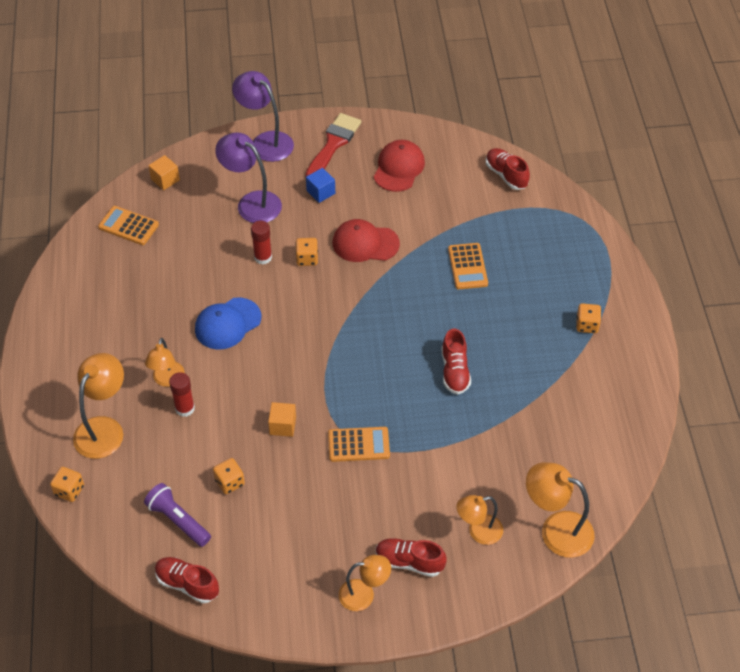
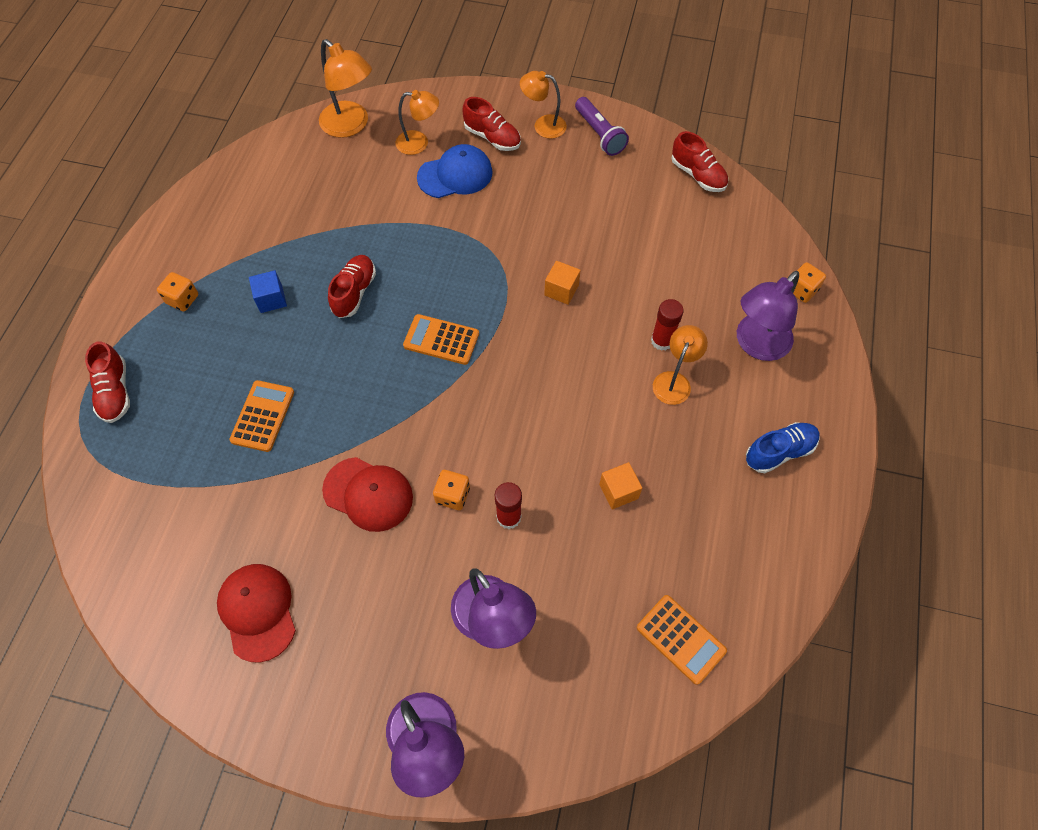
camera: 160 degrees left, 10 degrees up
(76, 352) = (779, 452): none -> blue shoe
(104, 428) = (756, 345): orange lamp -> purple lamp
(165, 179) = (607, 717): orange cube -> orange cube (618, 491)
(178, 520) = (694, 230): purple flashlight -> purple flashlight (599, 134)
(227, 324) = (584, 432): blue cap -> blue cap (455, 175)
(229, 482) = (634, 250): orange dice -> none
(321, 192) = (387, 605): blue cube -> blue cube (271, 299)
(333, 144) = (327, 699): red brush -> none
(358, 445) = (491, 248): orange calculator -> orange calculator (441, 340)
(399, 168) = (258, 611): red cap -> red cap turned 120 degrees clockwise
(506, 175) = (123, 544): red shoe -> red shoe (115, 392)

